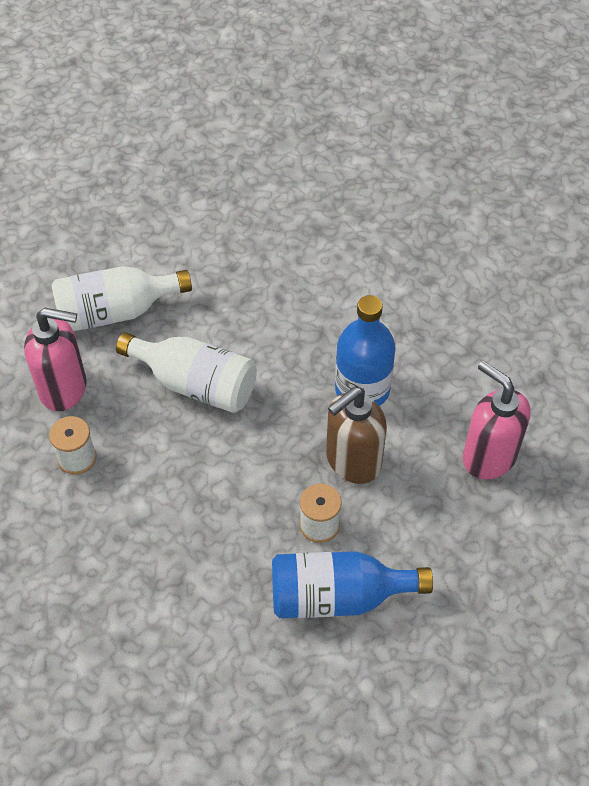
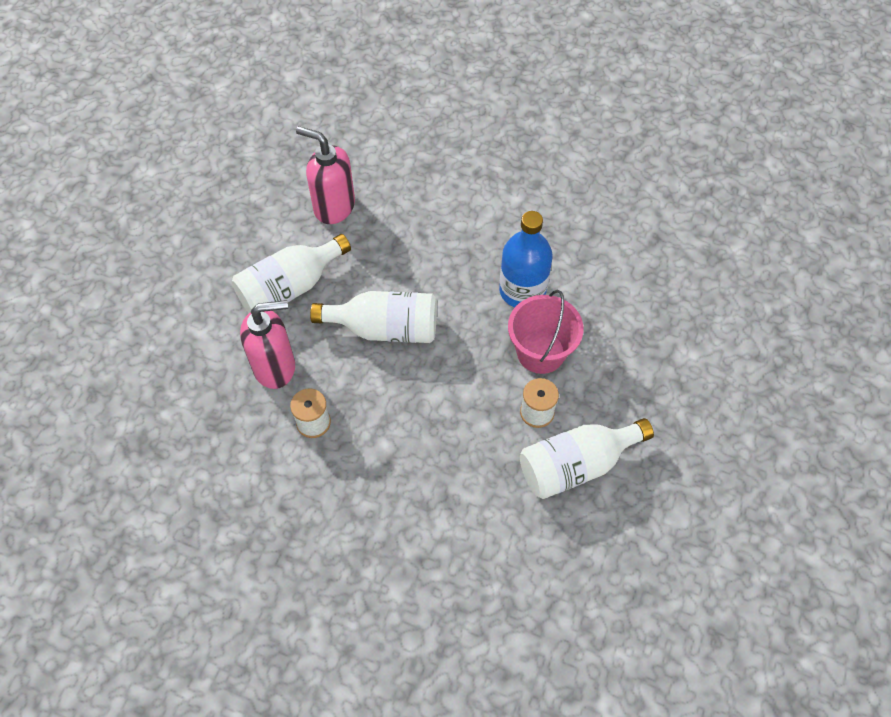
camera: 20 degrees left, 5 degrees up
(337, 596) = (576, 465): blue bottle -> white bottle
(352, 461) = (540, 352): brown soap dispenser -> pink bucket
(488, 456) = (643, 314): pink soap dispenser -> pink soap dispenser (334, 207)

